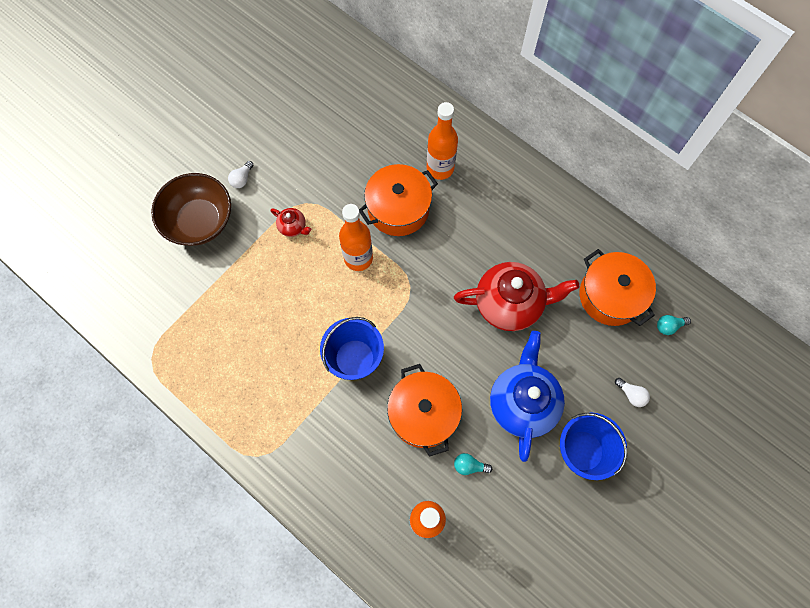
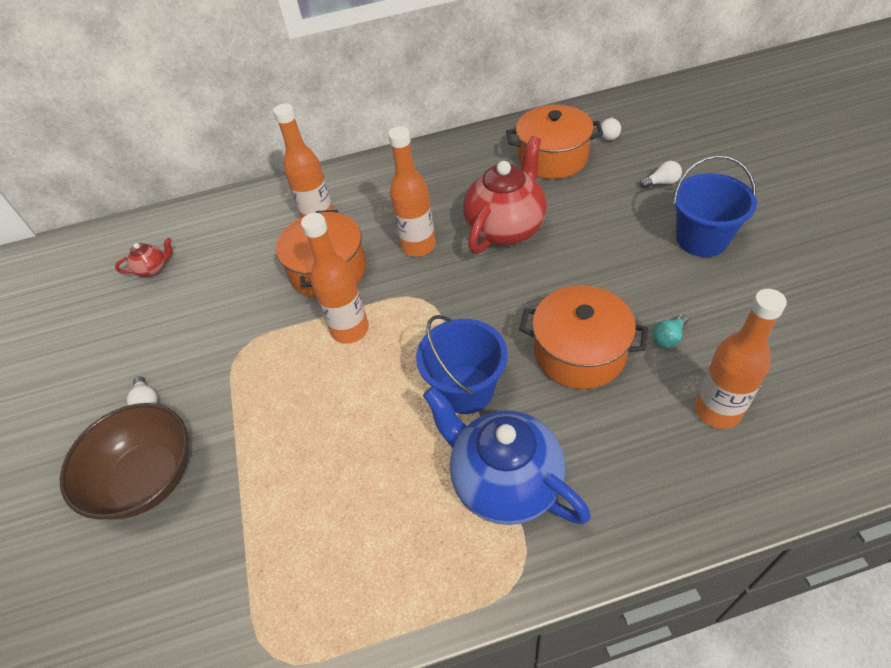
camera: 50 degrees left, 20 degrees down
(293, 227) = (255, 376): red teapot -> red teapot (153, 269)
(455, 254) = (418, 246): none -> orange bottle
(522, 403) = (620, 262): blue teapot -> blue teapot (504, 482)
(669, 326) = (610, 135): turquoise light bulb -> white light bulb

